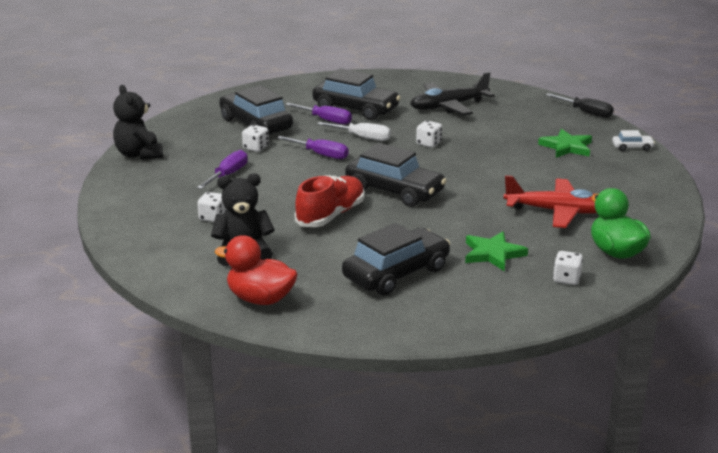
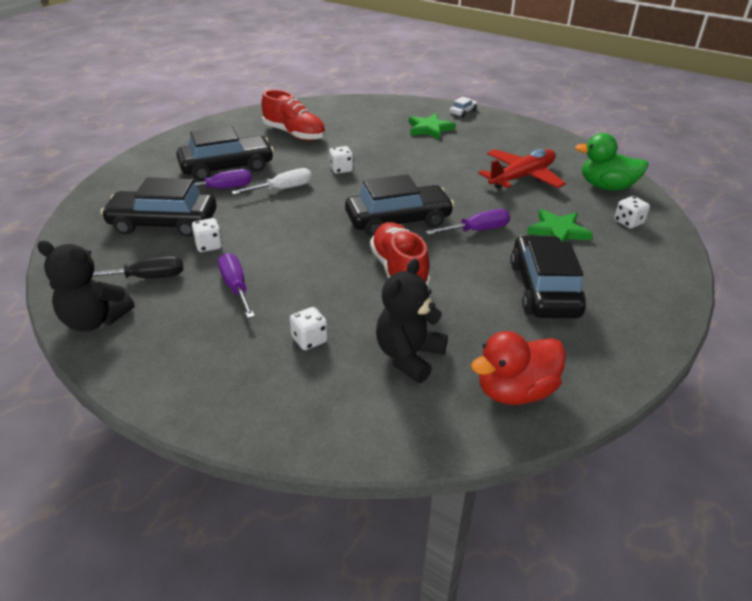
camera: 50 degrees left, 10 degrees up
(320, 154) = (279, 221): purple screwdriver -> purple screwdriver (477, 230)
(448, 106) = (294, 134): black plane -> red shoe
(586, 112) = (390, 100): black screwdriver -> black screwdriver (146, 277)

